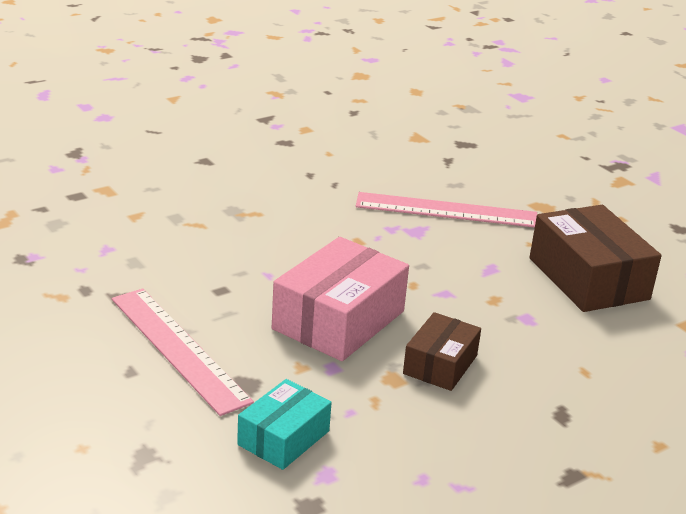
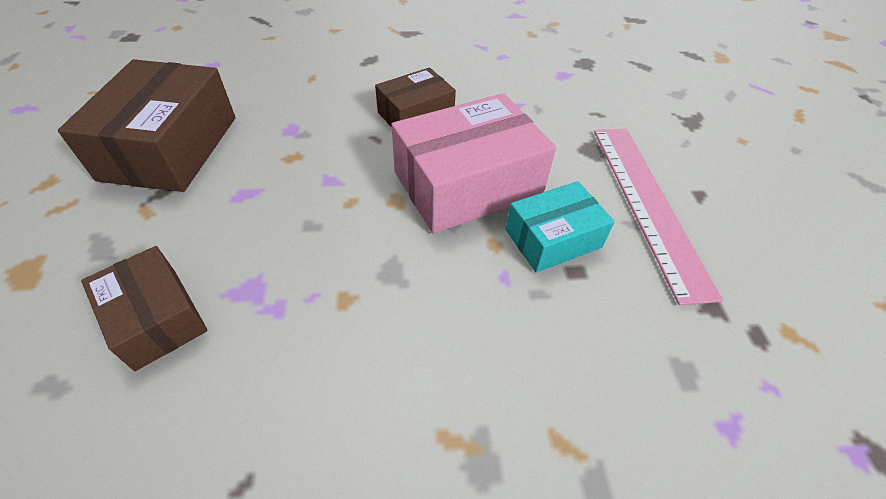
camera: 150 degrees left, 20 degrees up
(284, 438) = (581, 102): turquoise box -> turquoise box (553, 238)
(446, 210) = (156, 318): pink ruler -> brown box

